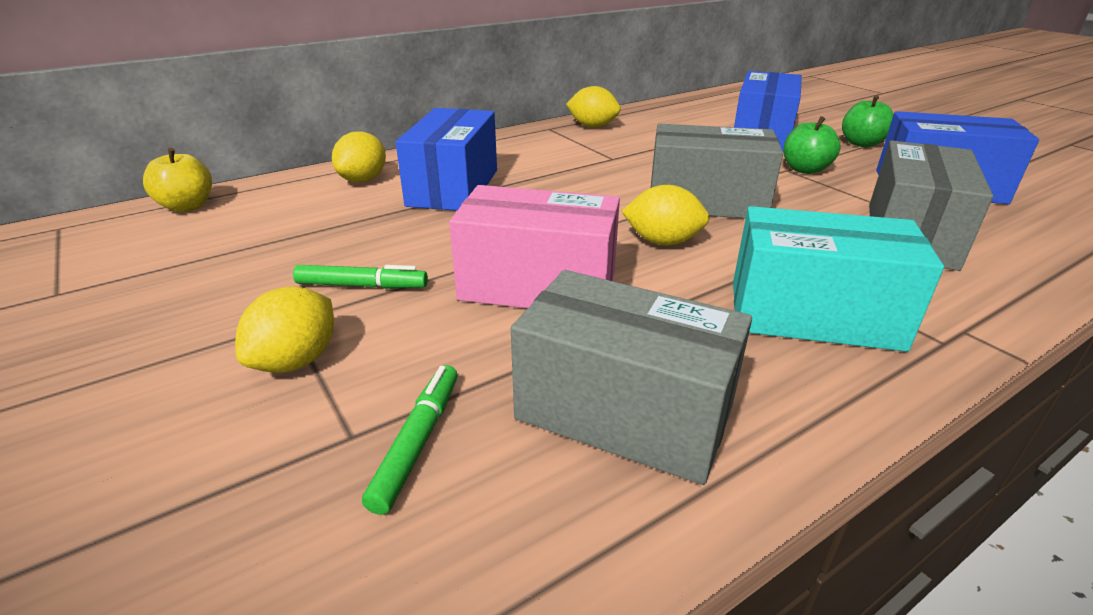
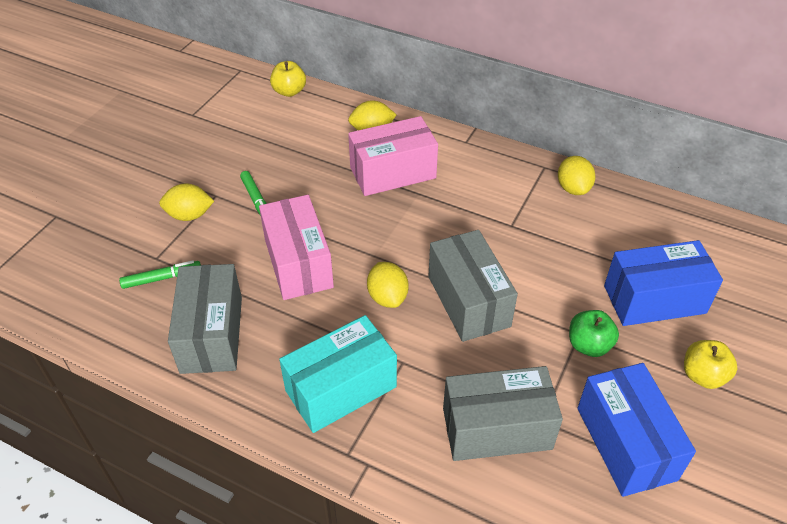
camera: 60 degrees right, 15 degrees up
(454, 187) = (393, 173): blue box -> pink box
(813, 315) = (341, 388): turquoise box -> turquoise box turned 75 degrees clockwise
(861, 143) = (703, 375): green apple -> yellow apple

